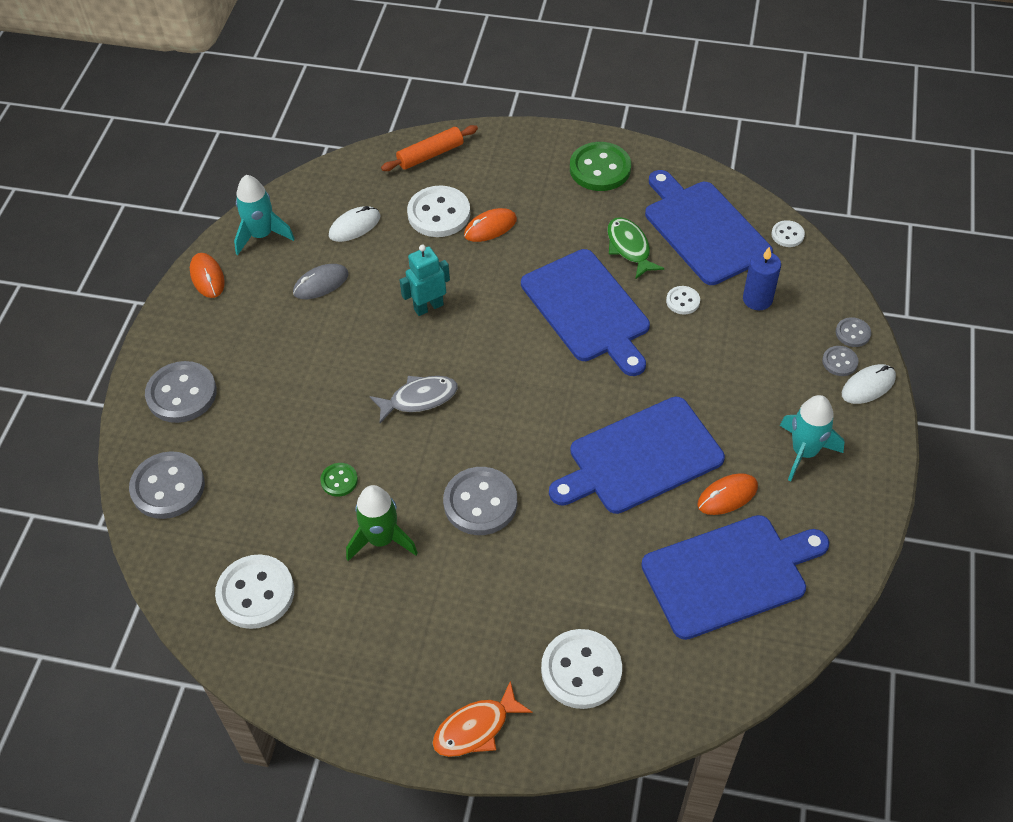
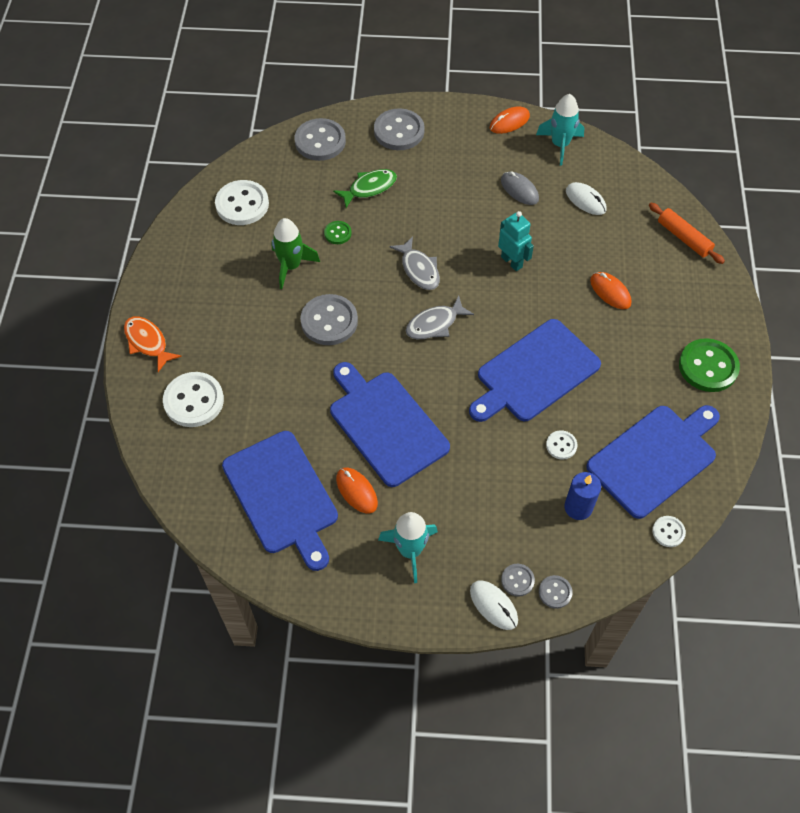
camera: 80 degrees right, 5 degrees up
(439, 214) = (616, 254): white button -> none
(505, 393) = (435, 324): none -> grey fish
(629, 248) = (615, 398): green fish -> green fish (369, 188)

